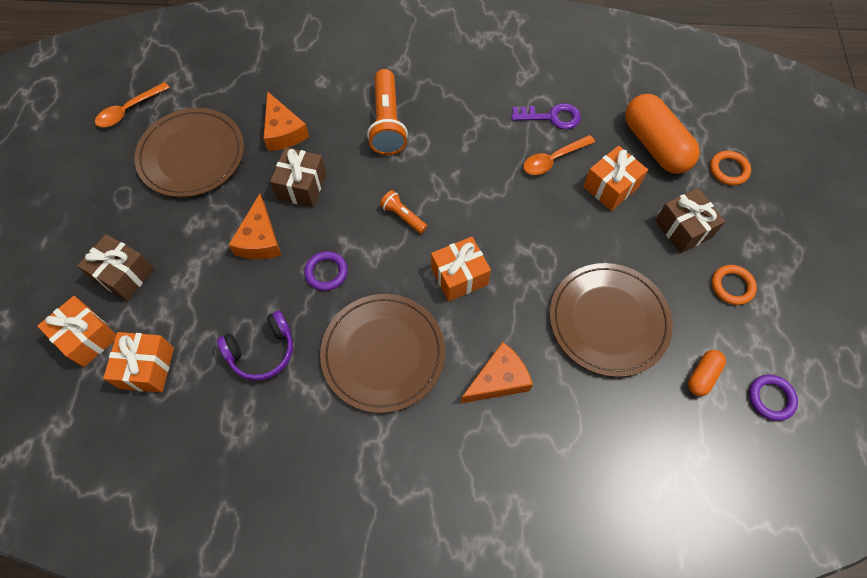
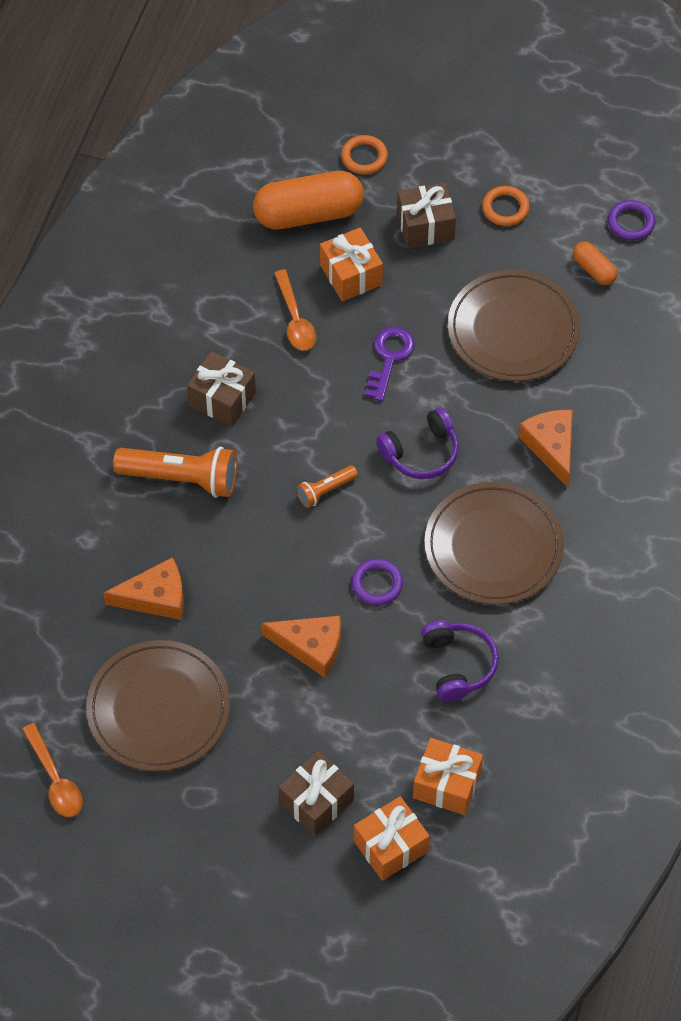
camera: 75 degrees left, 5 degrees down
(302, 186) = (248, 590): brown gift -> brown gift (222, 399)
(459, 276) = (421, 453): orange gift -> purple headphones
(551, 117) = (233, 303): purple key -> purple key (389, 358)

